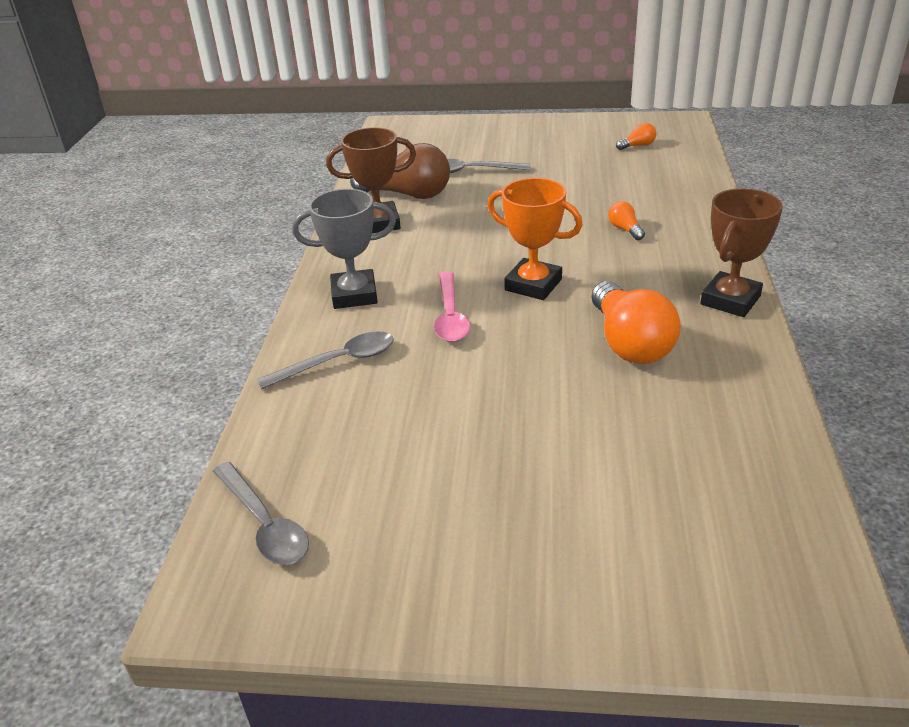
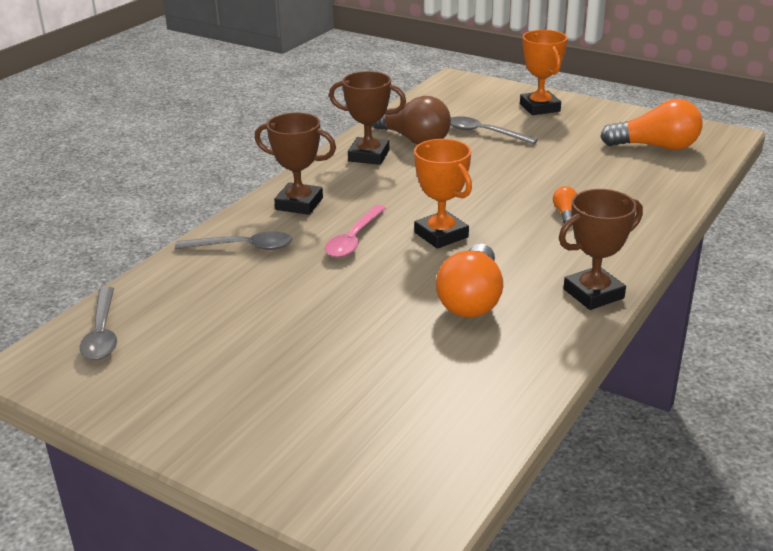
camera: 25 degrees right, 5 degrees down
(354, 295) = (299, 204): grey trophy -> brown trophy
(498, 134) = (539, 107): none -> orange trophy
(637, 146) = (656, 147): orange light bulb -> orange light bulb, size x2.25

